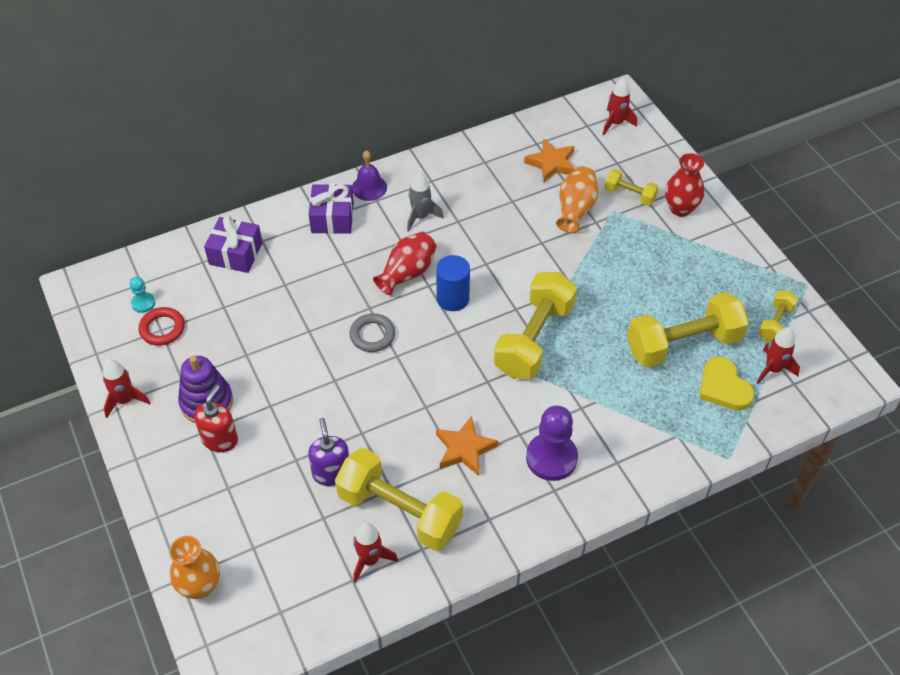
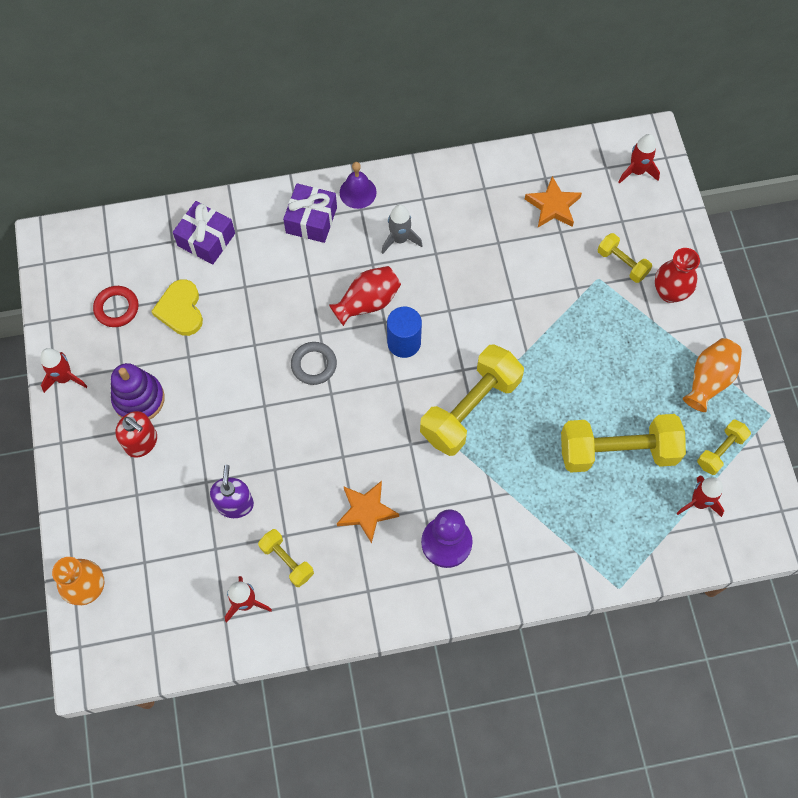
camera: 15 degrees right, 15 degrees up
(143, 303) = (105, 275): turquoise pawn -> none
(220, 439) = (141, 442): red soap dispenser -> red soap dispenser turned 90 degrees clockwise
(400, 511) = (287, 561): yellow dumbbell -> yellow dumbbell, size x0.50
(575, 209) = (560, 268): orange vase -> orange vase (708, 380)
(723, 387) = (641, 509): yellow heart -> yellow heart (181, 309)

